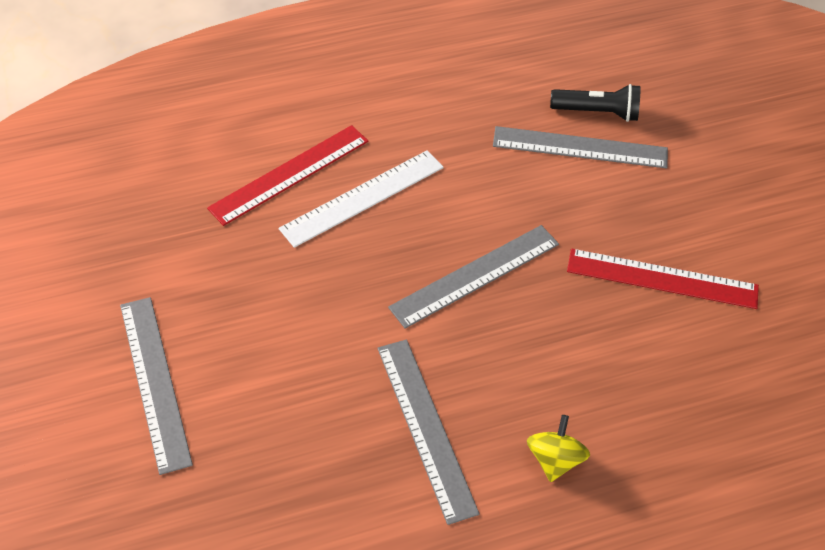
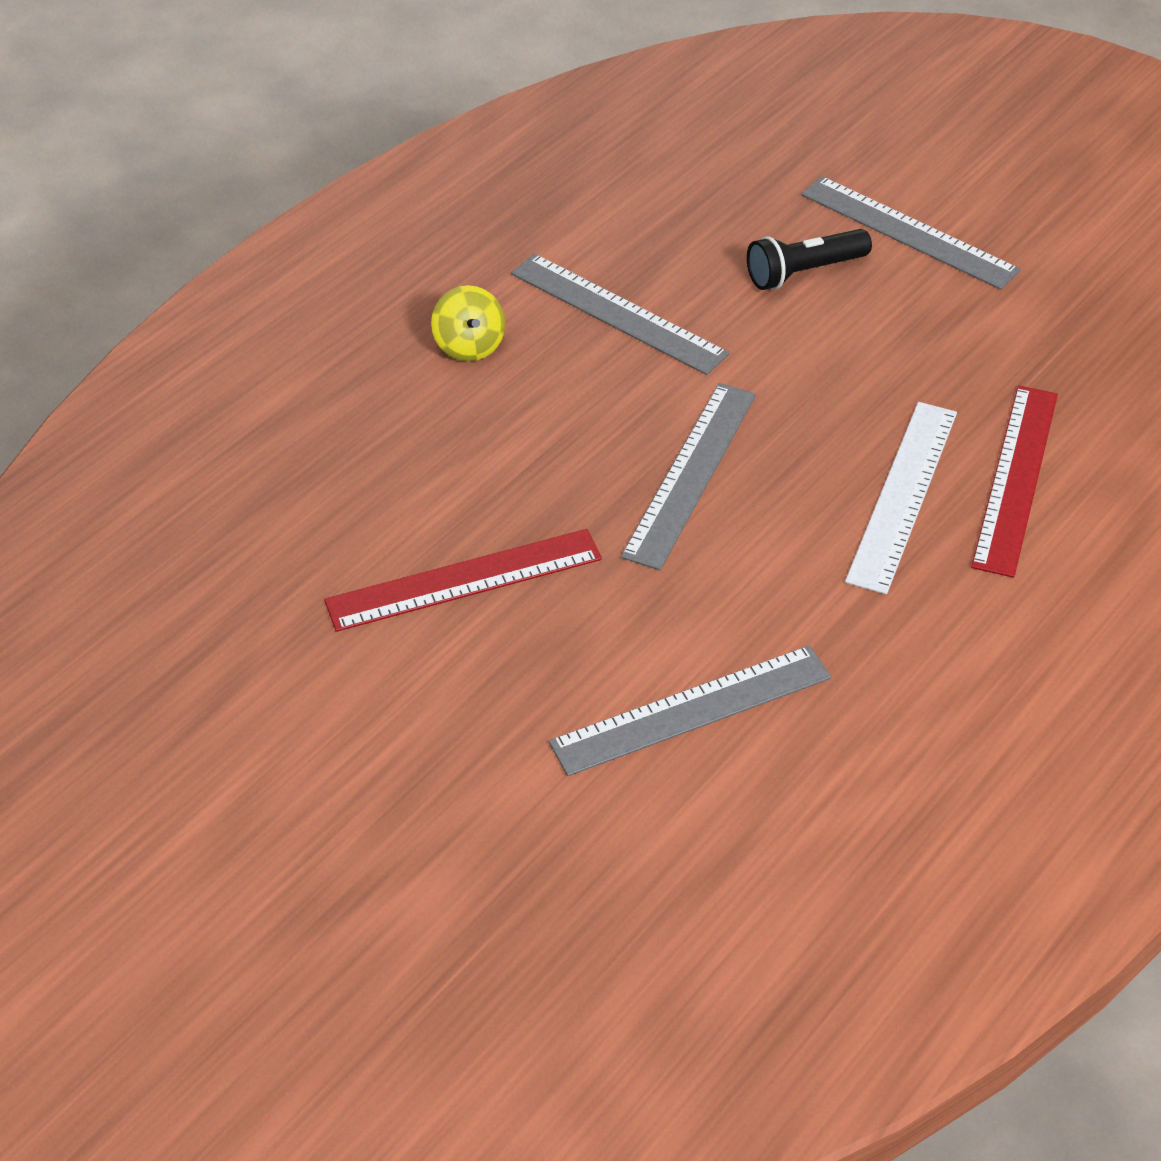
camera: 150 degrees right, 5 degrees down
(597, 112) = (708, 784): black flashlight -> black flashlight (803, 272)

